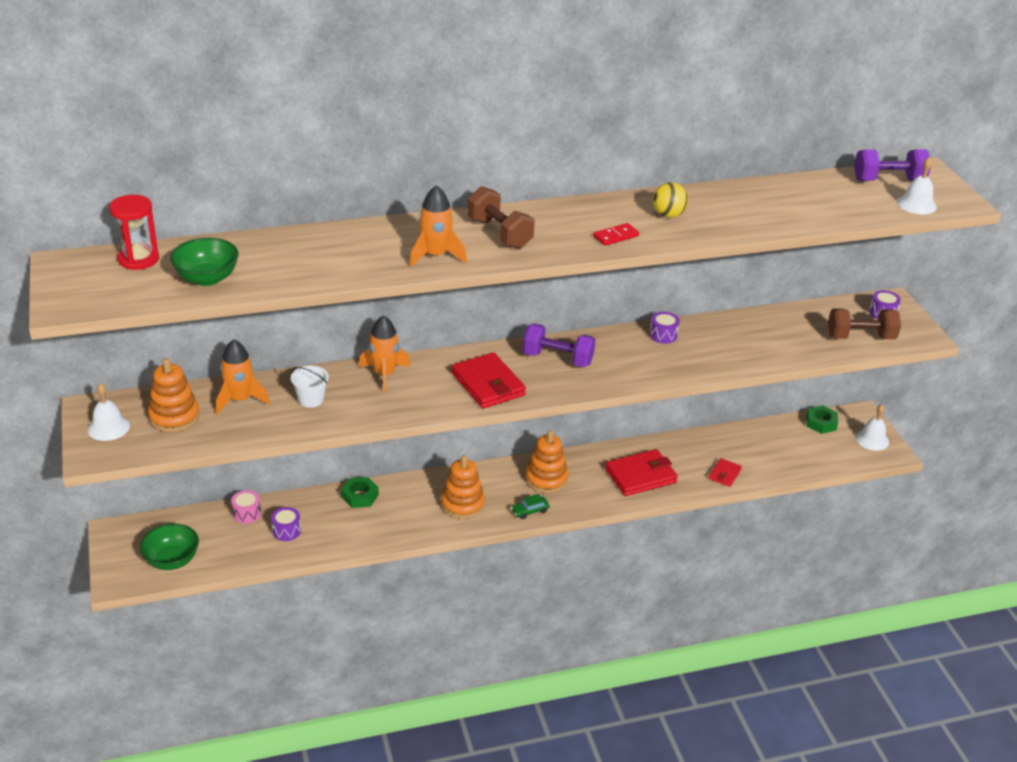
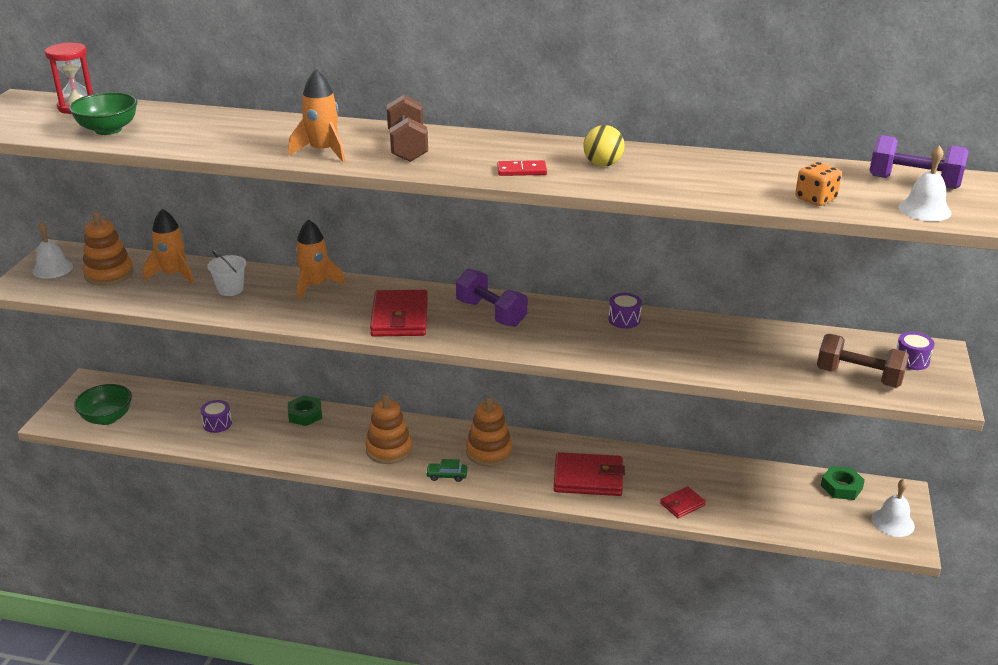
camera: 30 degrees right, 5 degrees down
(247, 514) = (199, 400): pink drum -> none
(842, 212) = (815, 199): none -> orange dice

